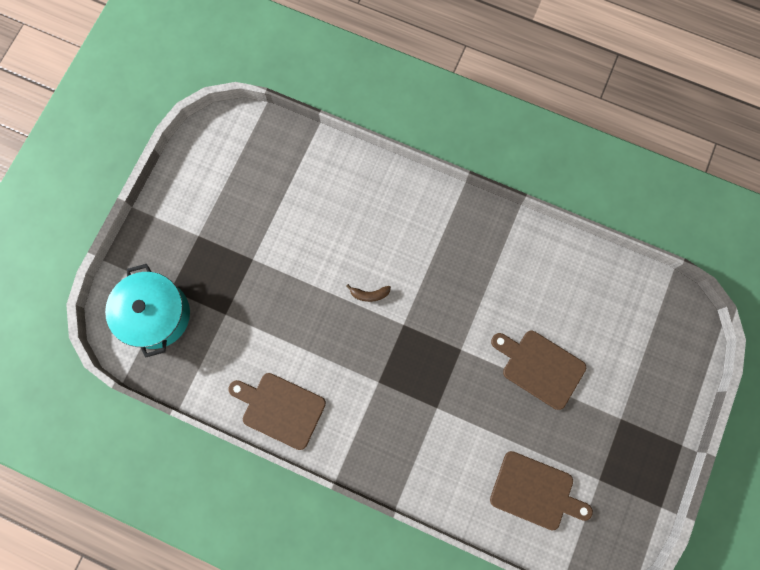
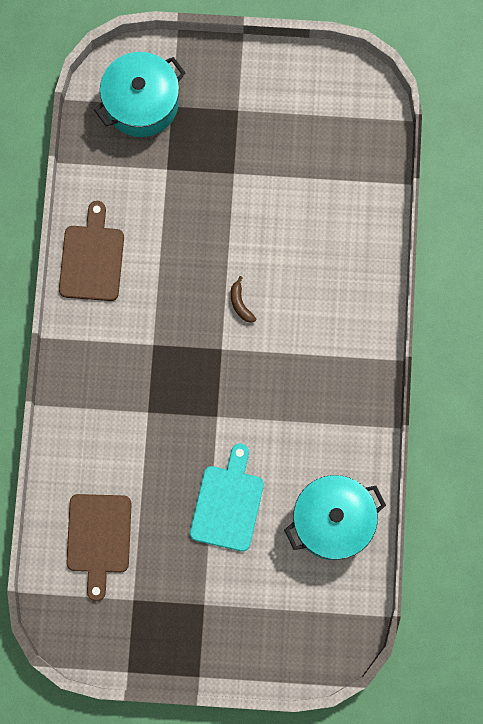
camera: 70 degrees right, 0 degrees up
(540, 367) = (227, 504): brown cutting board -> turquoise cutting board
(582, 285) = (333, 521): none -> turquoise pot

